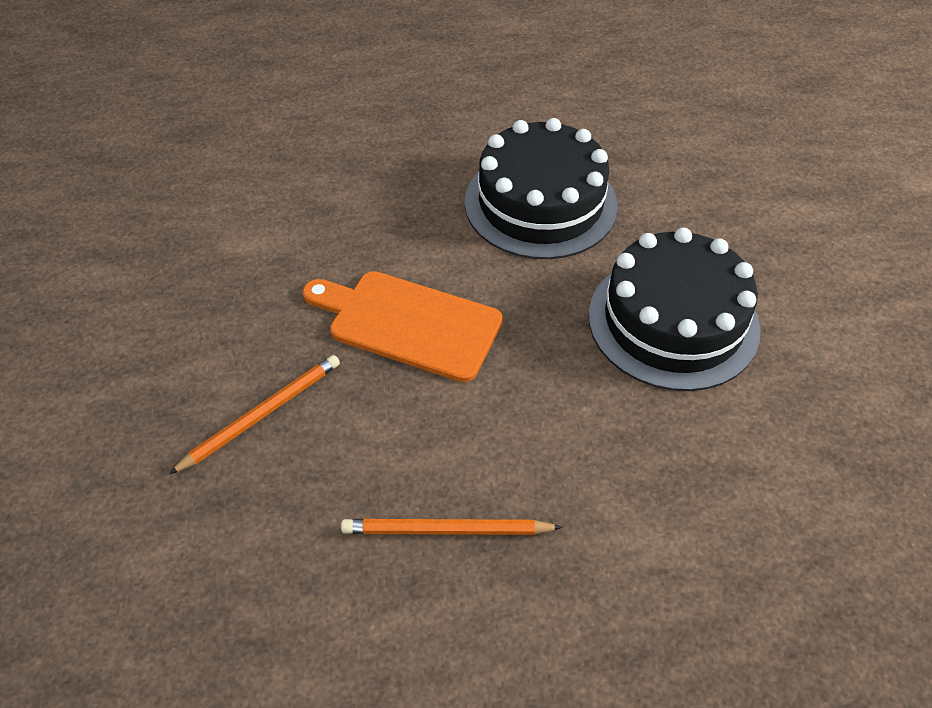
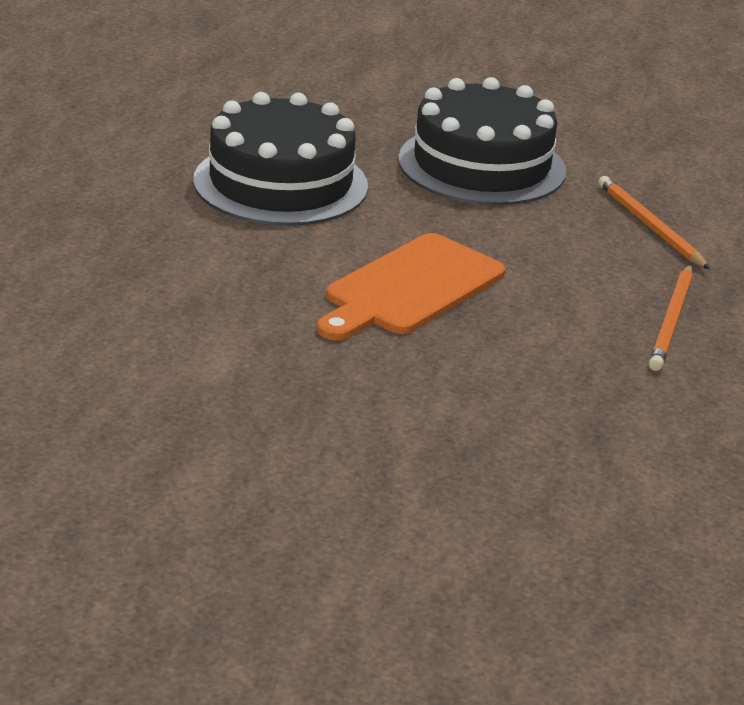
camera: 75 degrees left, 20 degrees down
(261, 415) = (494, 393): orange pencil -> orange pencil (650, 226)

